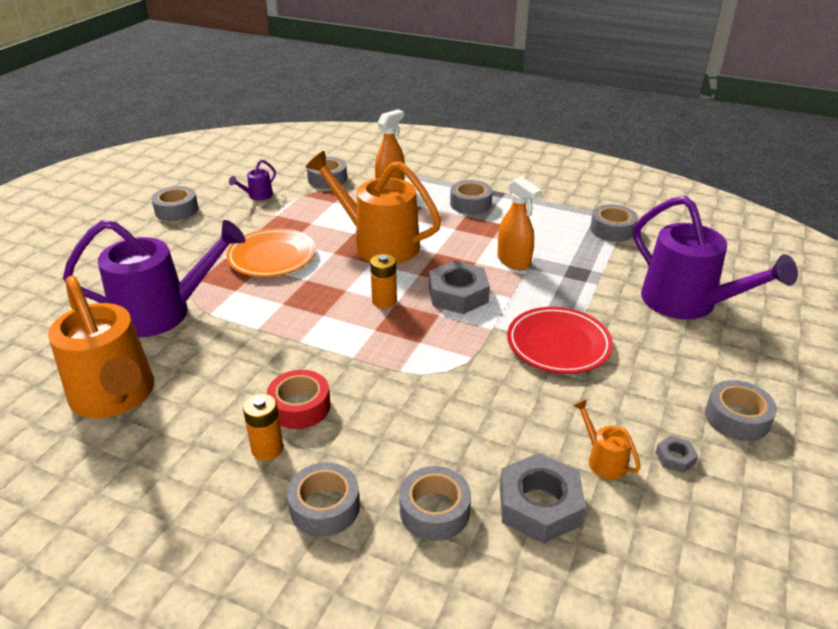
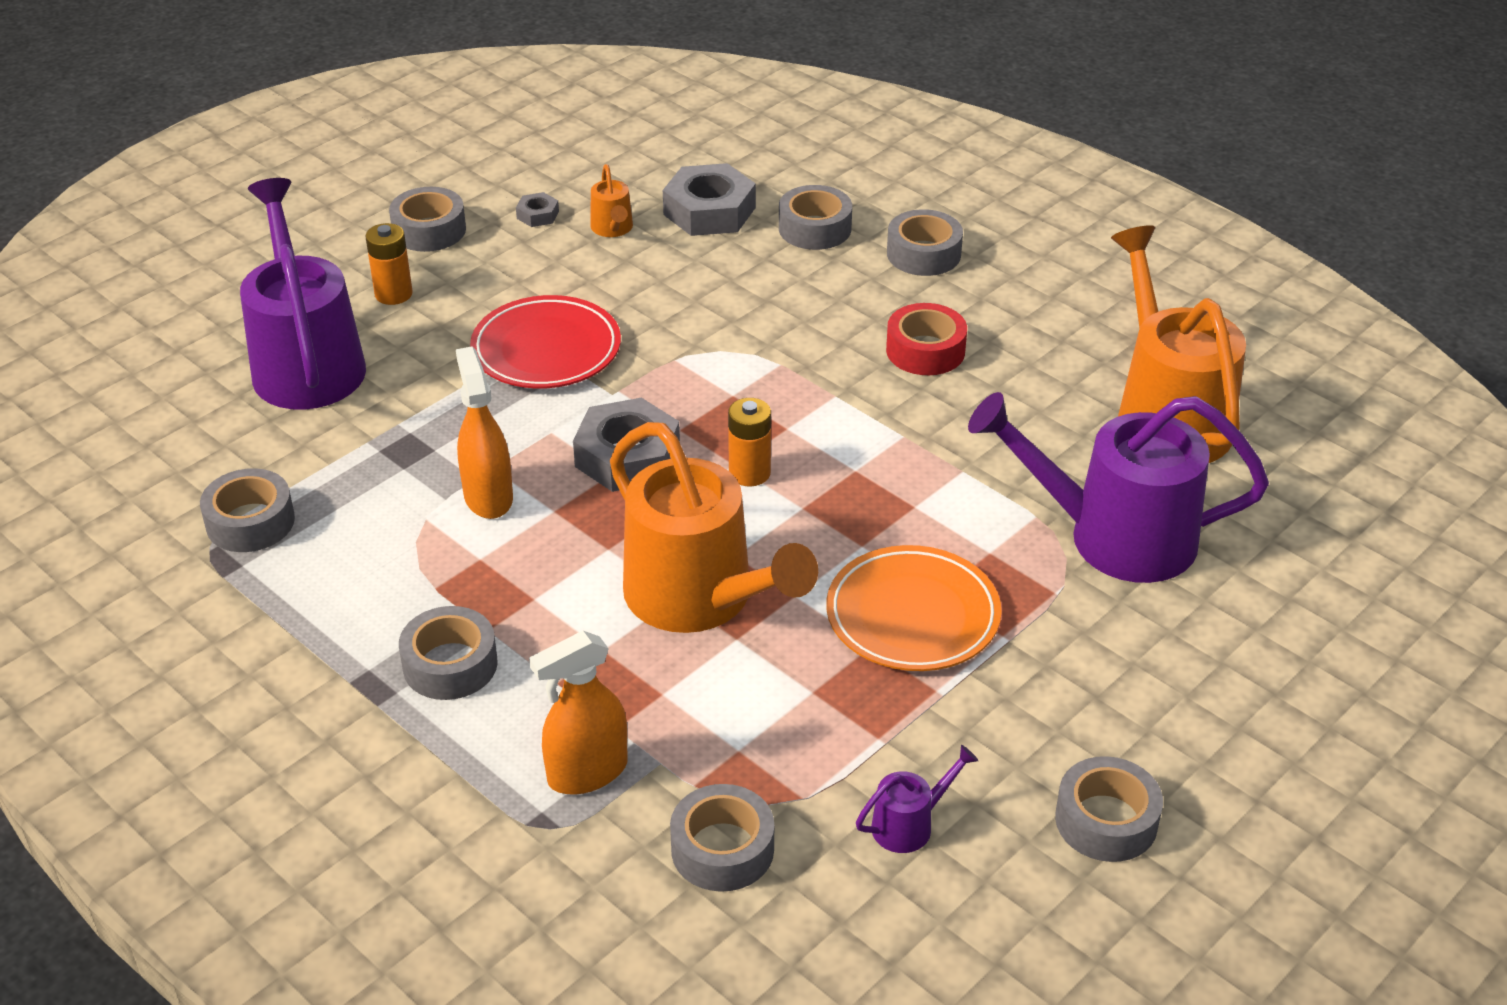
camera: 160 degrees left, 5 degrees up
(267, 449) = (974, 315): orange battery -> orange battery (393, 294)

